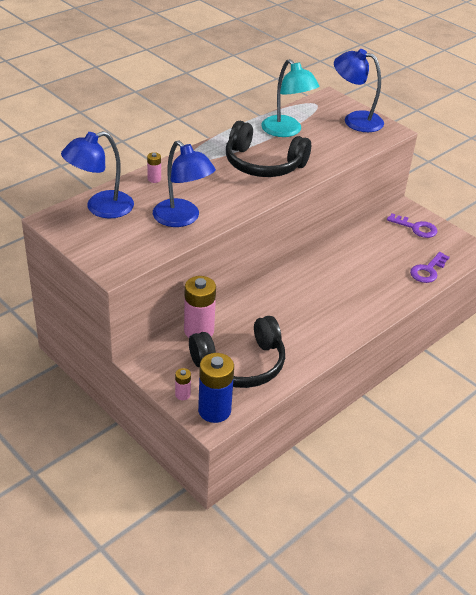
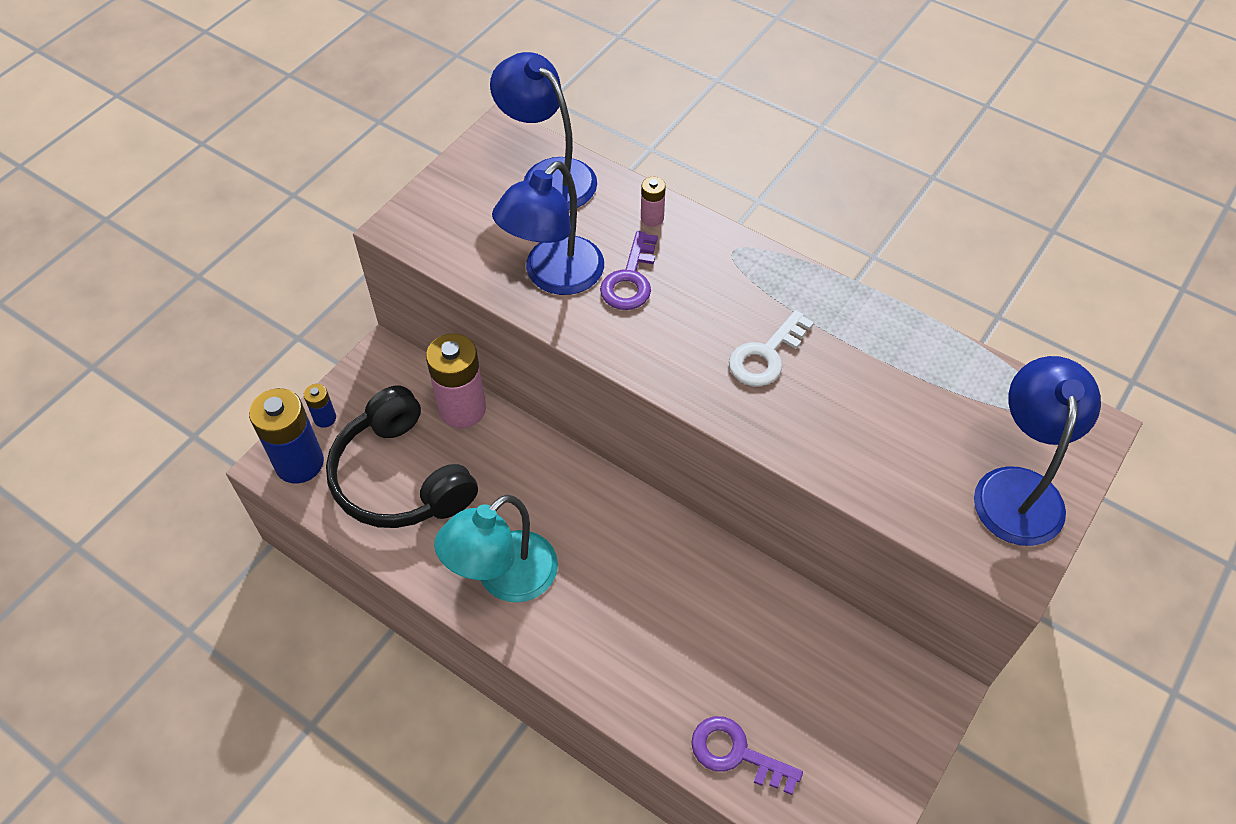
camera: 80 degrees right, 15 degrees up
(182, 394) = (325, 418): pink battery -> blue battery
(263, 164) = (766, 355): black headphones -> white key
(286, 131) = (903, 373): turquoise lamp -> turquoise lamp (504, 578)
(416, 228) = (875, 719): purple key -> purple key (630, 279)

